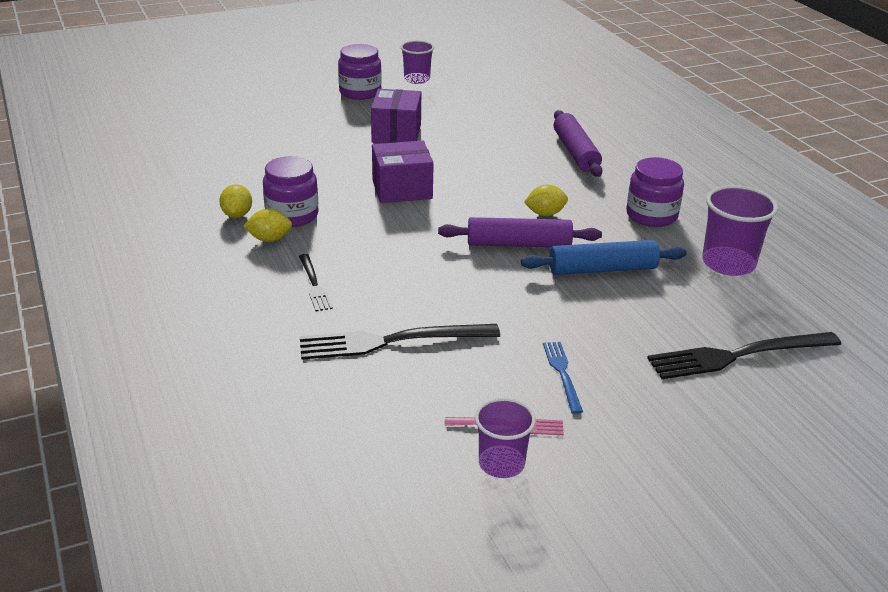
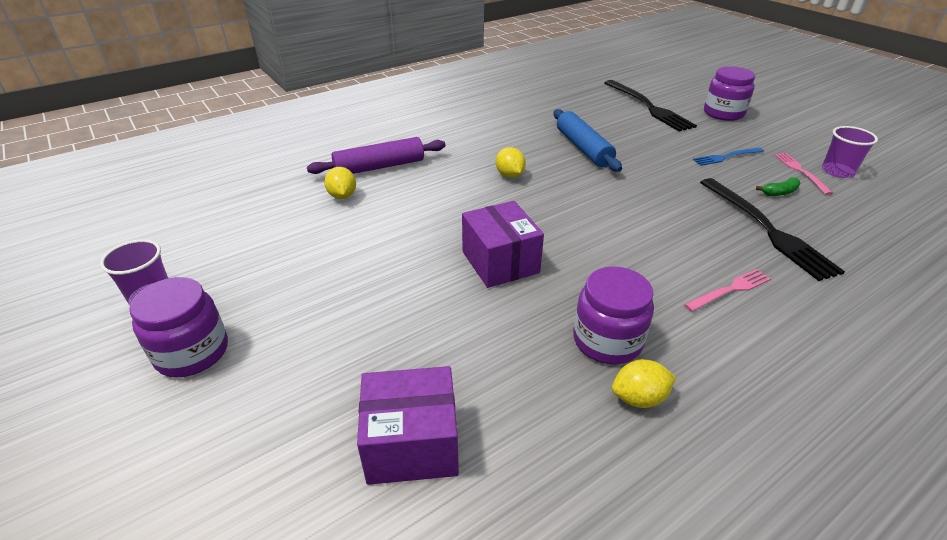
camera: 100 degrees left, 5 degrees up
(269, 239) = (673, 347): yellow lemon -> yellow lemon (342, 196)
(314, 284) = (730, 290): black fork -> pink fork
(396, 133) = (348, 289): purple box -> purple box (412, 444)
(461, 383) = (779, 192): none -> green banana
(518, 244) = (570, 184): purple rolling pin -> none
(651, 215) = (488, 132): purple jar -> purple jar (723, 113)
(728, 263) = (542, 107): purple cup -> none

